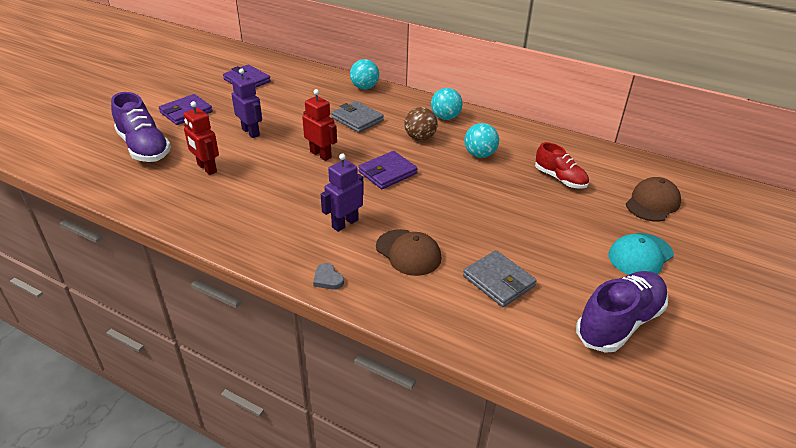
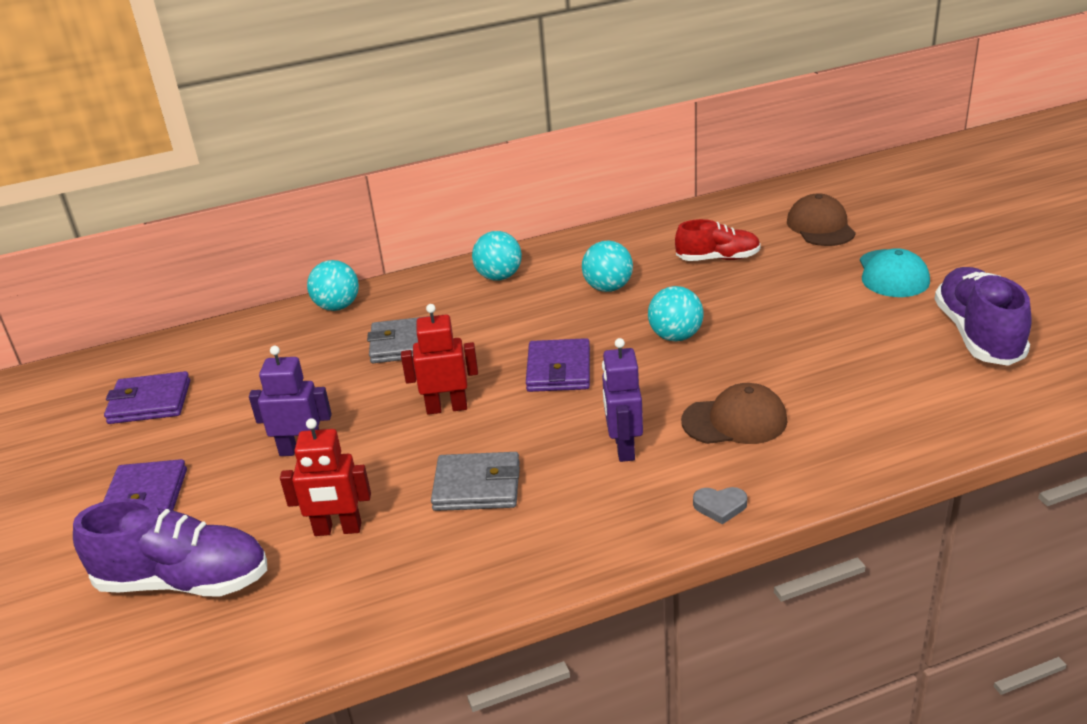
camera: 45 degrees left, 5 degrees down
(420, 138) = (517, 314): brown ball -> none
(462, 197) = (675, 336): none -> turquoise ball
(498, 281) = (848, 379): grey wallet -> grey wallet (477, 486)

